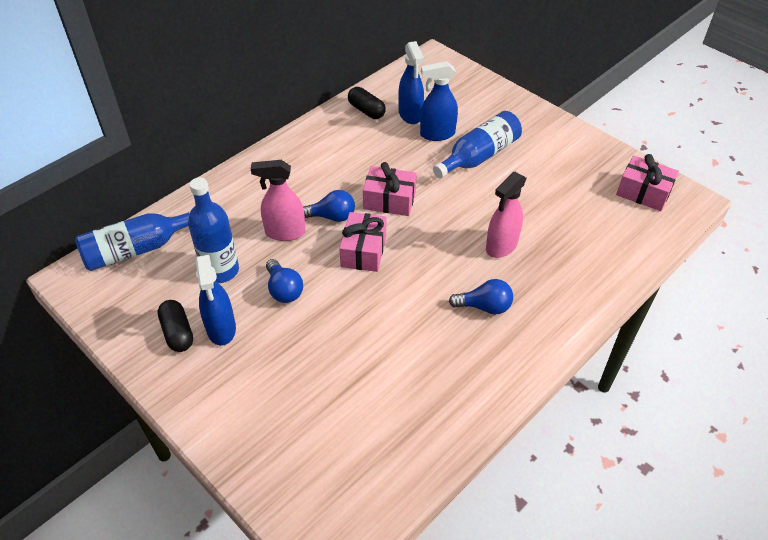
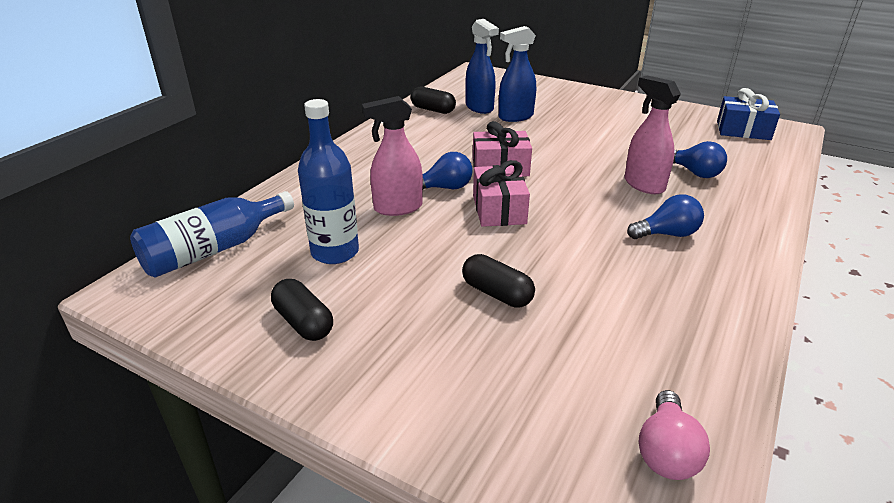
camera: 15 degrees left, 15 degrees down
(221, 329) = (363, 308): blue spray bottle -> none
(284, 290) = (425, 257): blue light bulb -> blue light bulb (694, 173)
(320, 337) = (497, 293): none -> black capsule
(363, 490) = (666, 452): none -> pink light bulb
(479, 156) = (568, 126): blue bottle -> none
(501, 246) = (643, 185): pink spray bottle -> pink spray bottle turned 120 degrees clockwise
(643, 192) = (743, 130): pink gift -> blue gift

